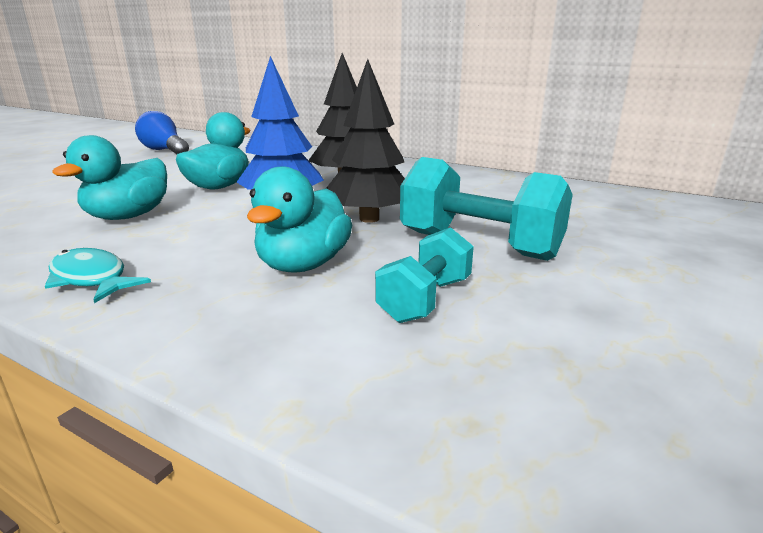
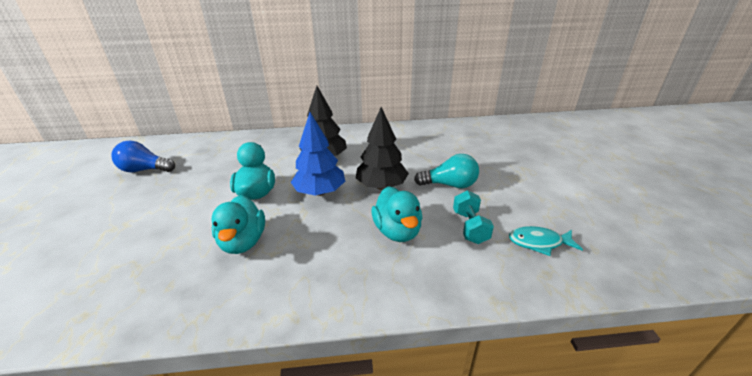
camera: 35 degrees left, 10 degrees up
(91, 279) = (310, 293): turquoise fish -> turquoise fish (539, 242)
(479, 245) = (450, 185): turquoise dumbbell -> turquoise light bulb

